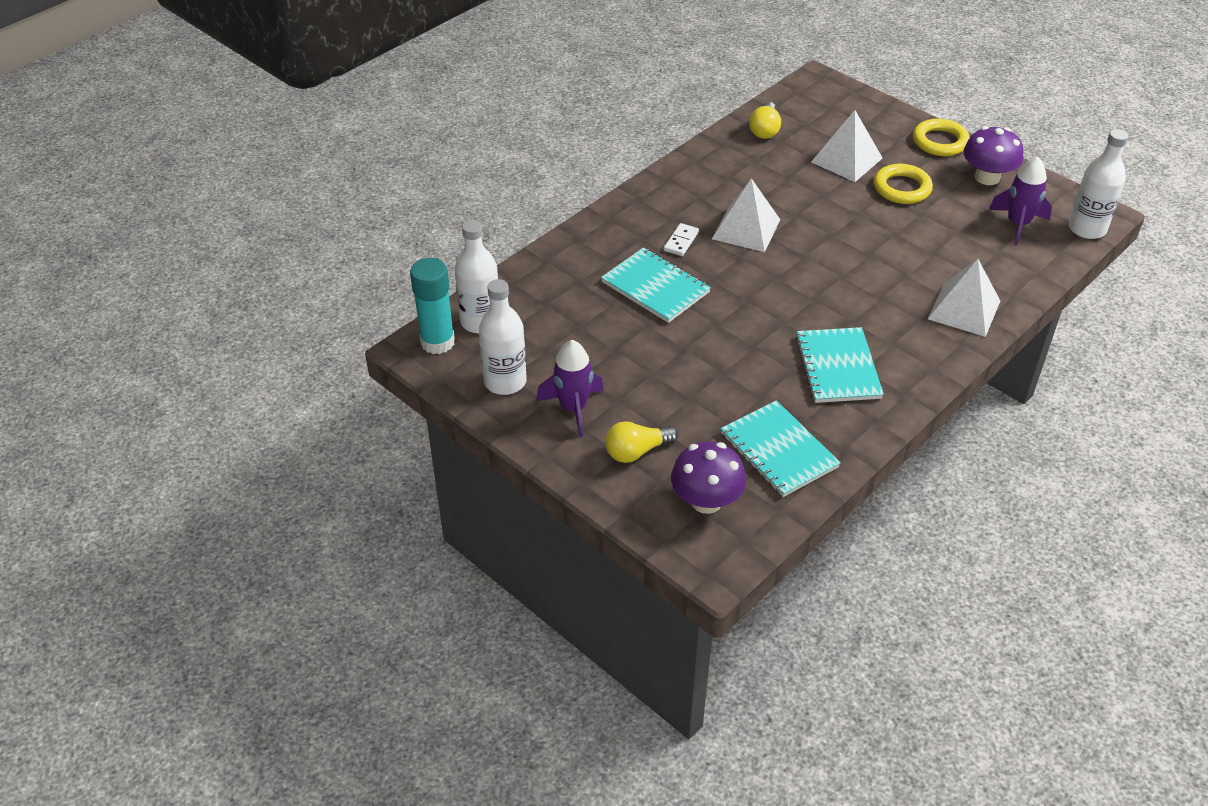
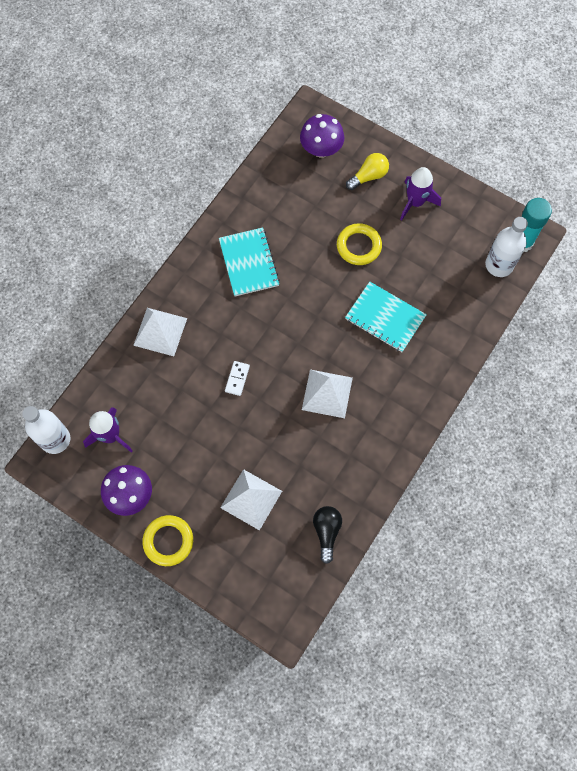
camera: 170 degrees right, 25 degrees up
(505, 382) = (465, 216): white bottle -> none
(681, 241) = (375, 370): white domino -> white domino (237, 379)
(764, 130) = (326, 532): yellow light bulb -> black light bulb
(779, 450) = (282, 190): turquoise notebook -> none
(902, 188) = (203, 467): yellow ring -> yellow ring (358, 246)

